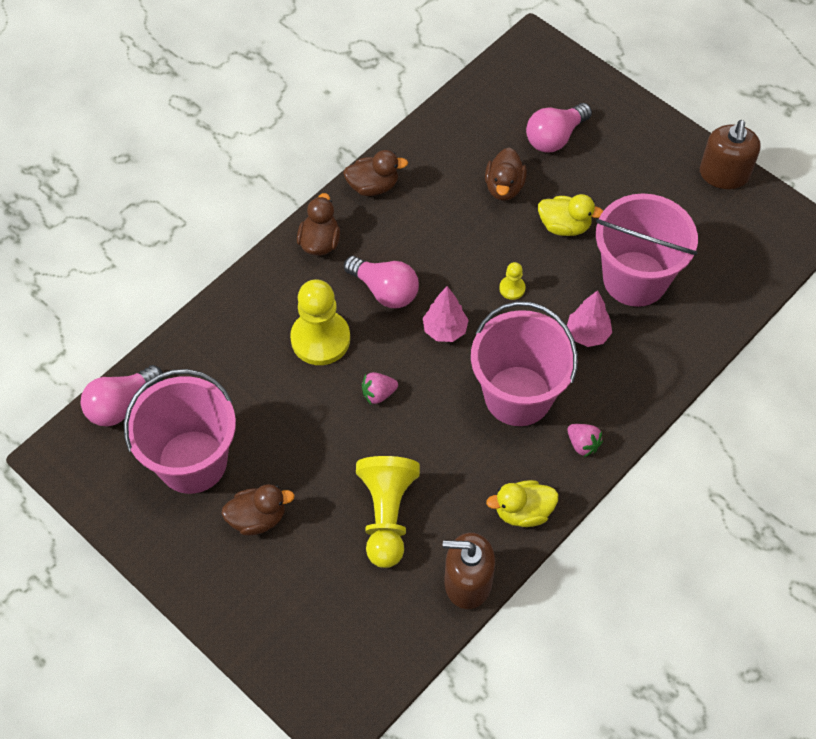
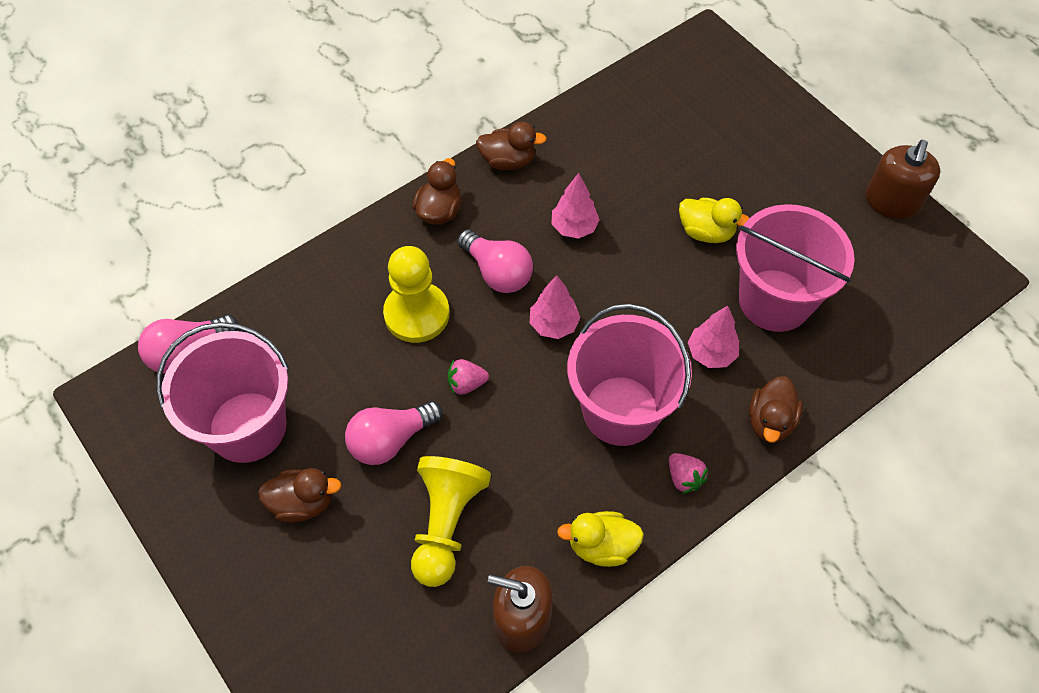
camera: 10 degrees right, 0 degrees up
(445, 239) = (574, 227): none -> pink tree
(504, 187) = (648, 181): brown duck -> brown duck (770, 421)
(512, 288) = (636, 290): yellow pawn -> none
(555, 137) = (712, 137): pink light bulb -> pink light bulb (390, 440)

